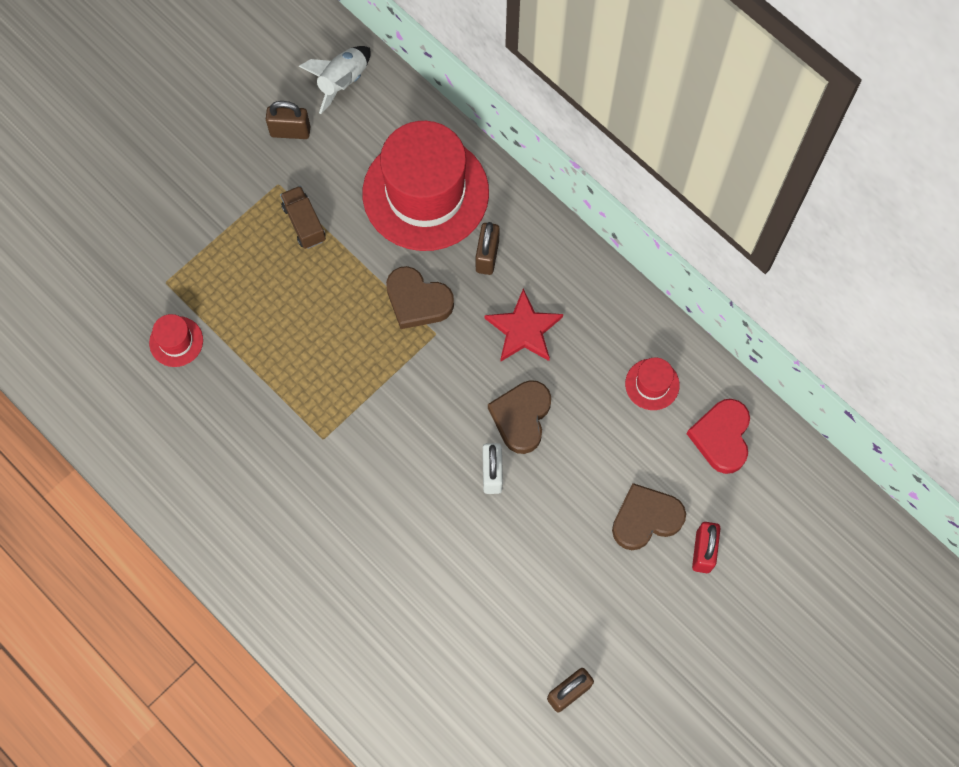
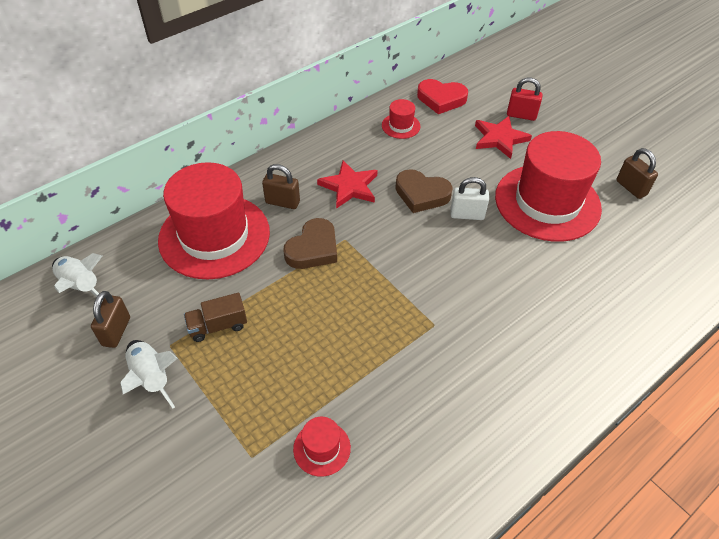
camera: 85 degrees left, 20 degrees down
(240, 177) = (151, 378): none -> white rocket
(527, 576) = (547, 202): none -> red hat
(645, 519) = (499, 138): brown heart -> red star

